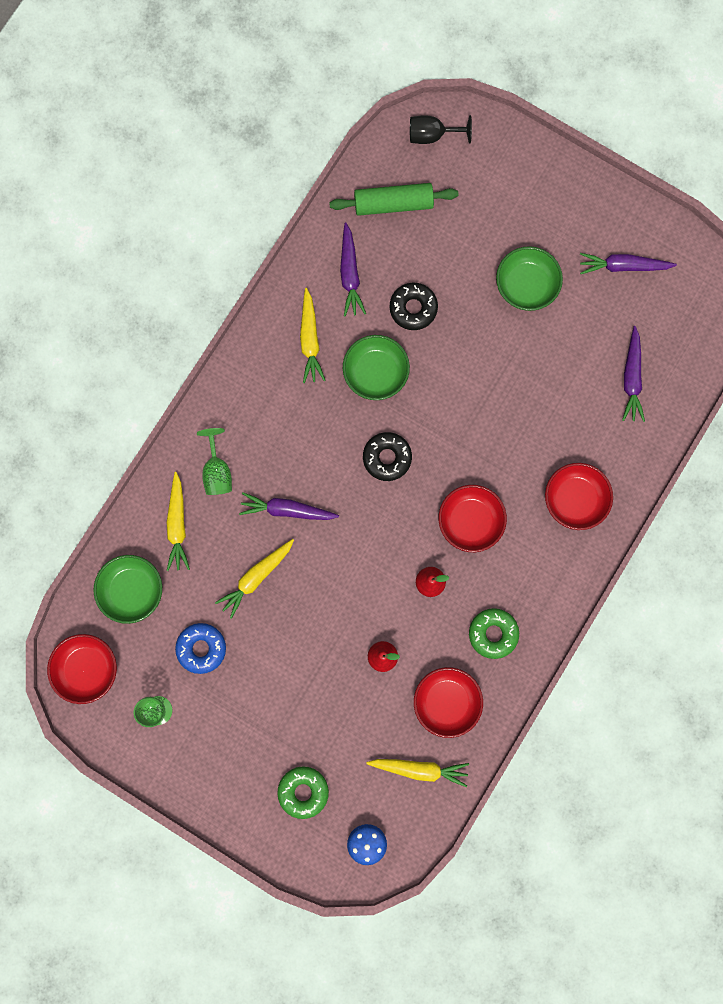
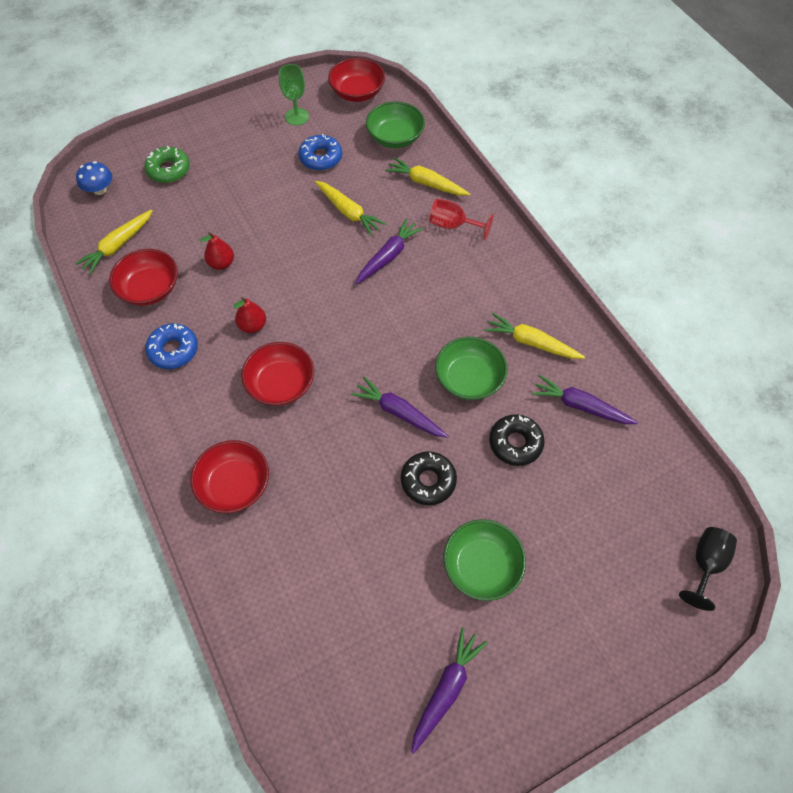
camera: 120 degrees right, 20 degrees down
(217, 471) = (453, 225): green goblet -> red goblet
(256, 577) = (348, 212): yellow carrot -> yellow carrot turned 150 degrees clockwise
(387, 457) = (383, 348): black donut -> black donut (428, 481)
(393, 204) = (639, 483): green rolling pin -> none
(493, 633) = (173, 350): green donut -> blue donut
(631, 378) = (315, 617): purple carrot -> purple carrot (399, 412)

